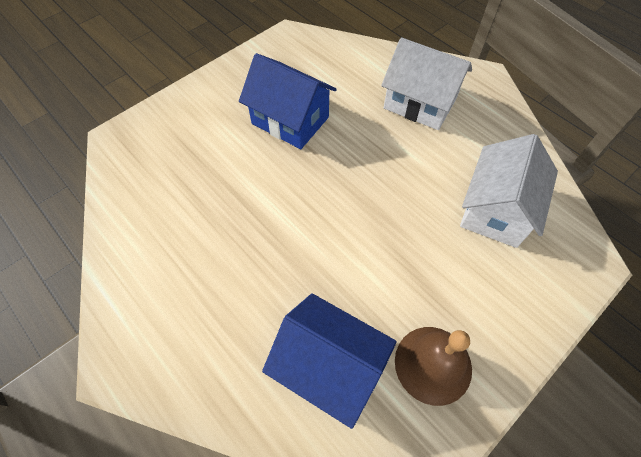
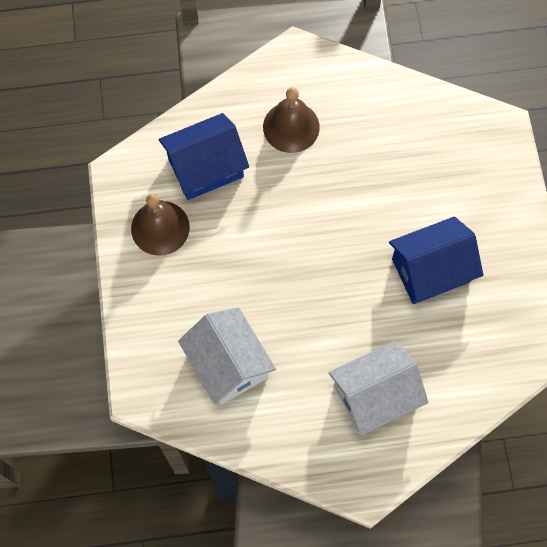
camera: 125 degrees right, 10 degrees up
(220, 309) = (291, 127): none -> brown bell

